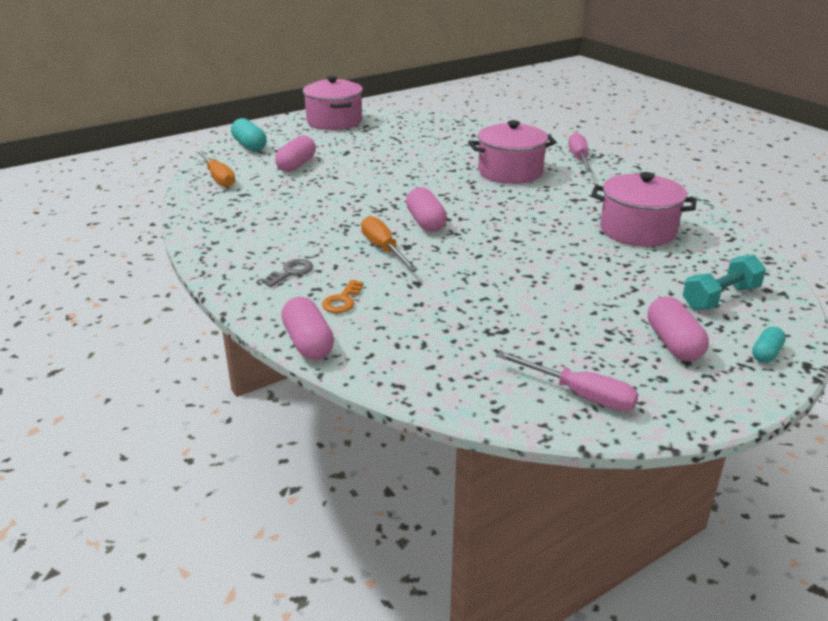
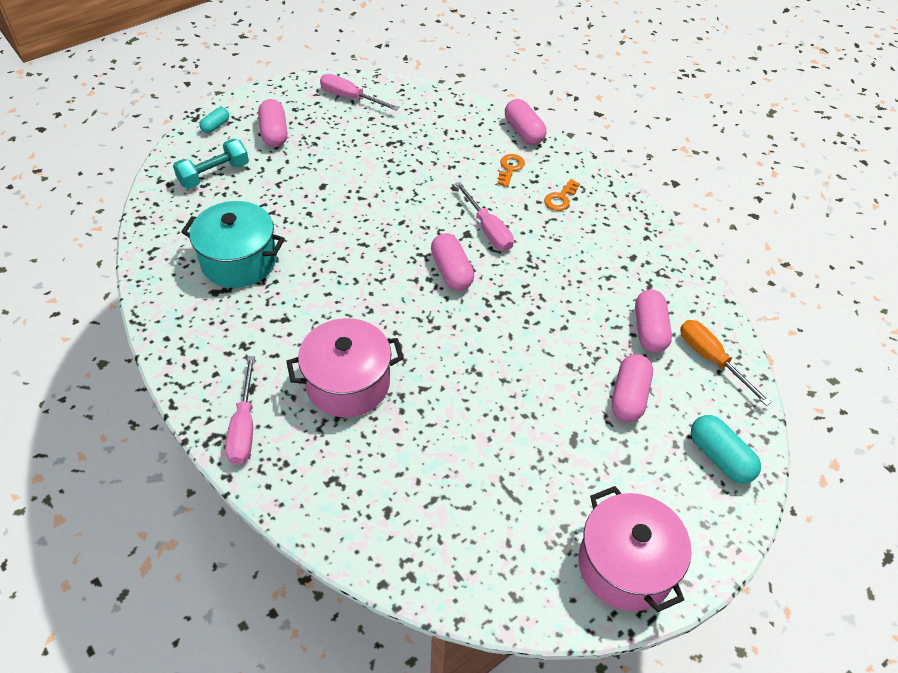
camera: 175 degrees right, 20 degrees up
(258, 190) = (649, 330): none -> pink capsule
(291, 272) = (560, 198): grey key -> orange key
(383, 249) = (488, 229): orange screwdriver -> pink screwdriver
(637, 230) = (239, 261): pink pot -> turquoise pot

